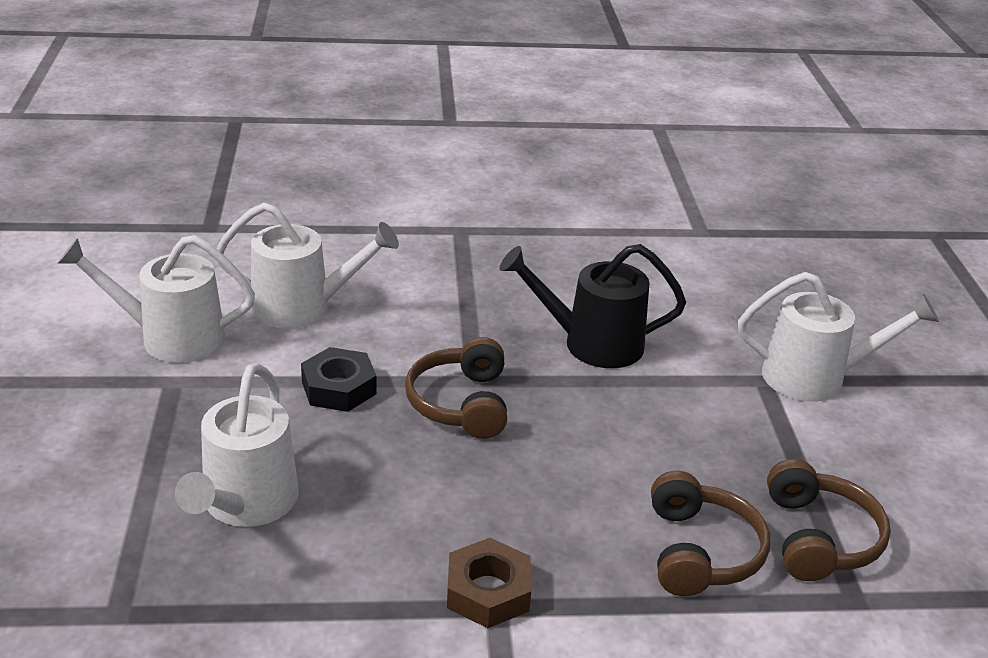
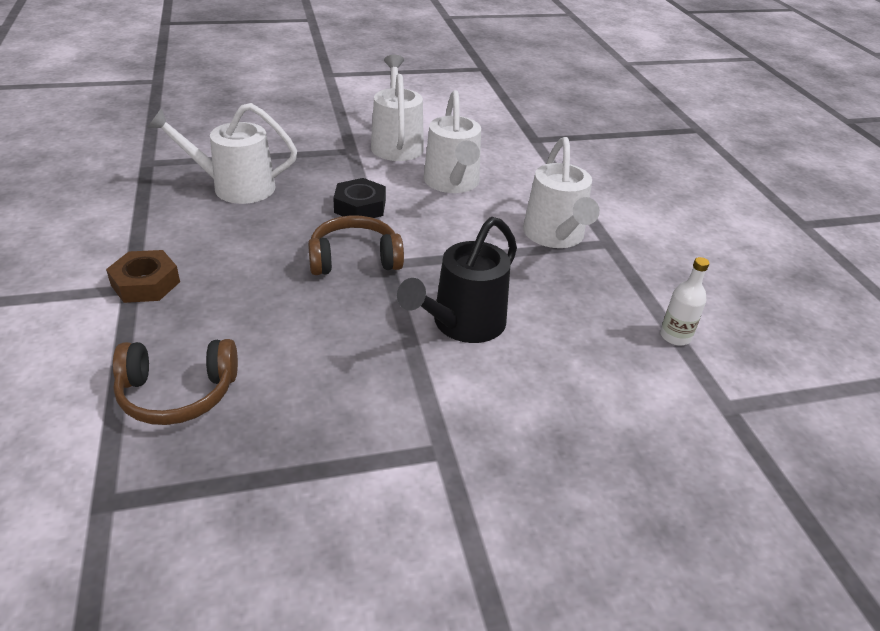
camera: 80 degrees right, 5 degrees up
(591, 343) = (462, 324): black watering can -> black watering can turned 135 degrees counterclockwise
(614, 231) = (675, 336): none -> white bottle
(816, 378) = (462, 499): white watering can -> white watering can (555, 236)
(819, 538) = (190, 480): brown headphones -> none

